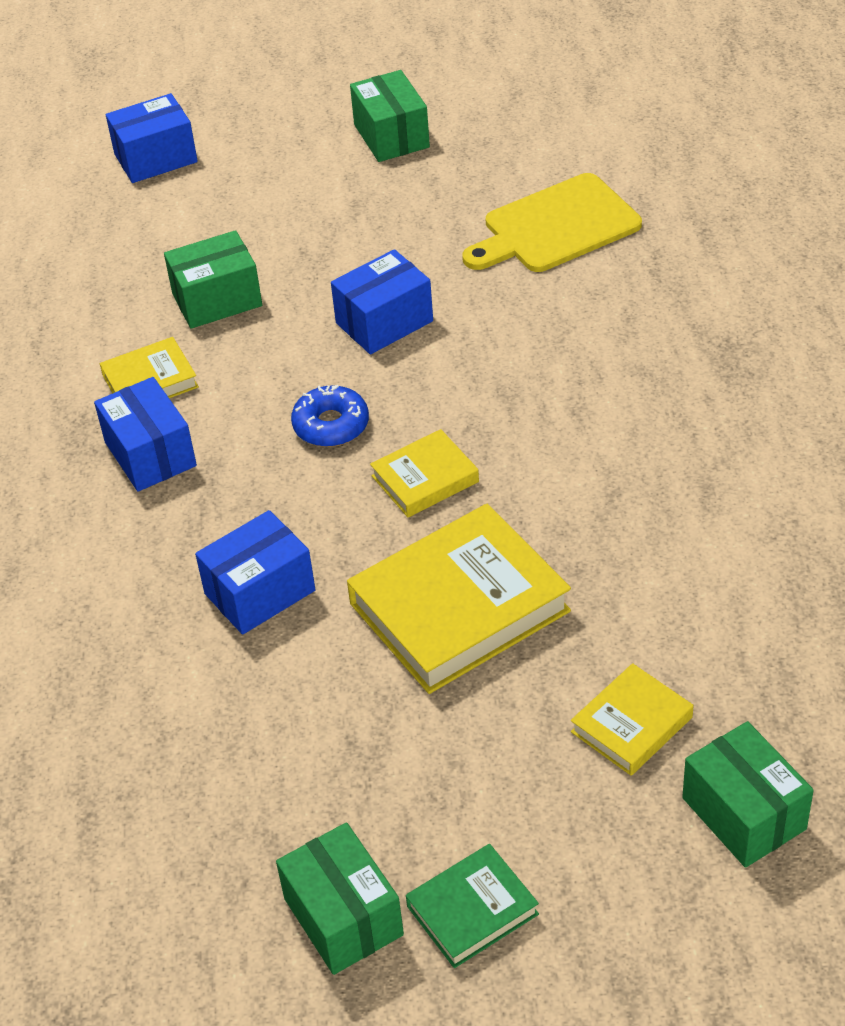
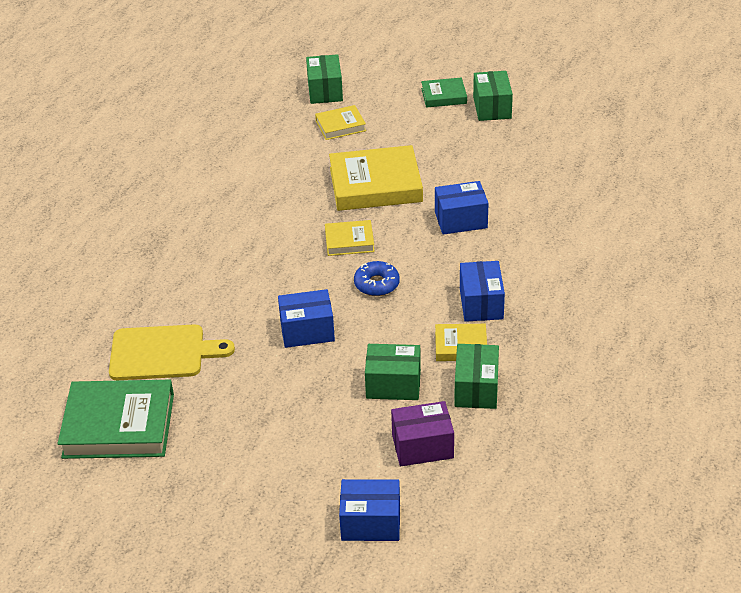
camera: 155 degrees left, 5 degrees down
(137, 246) = (422, 446): none -> purple box
(391, 136) = (198, 468): green box -> green box (476, 389)
(526, 140) = (119, 425): none -> green book

